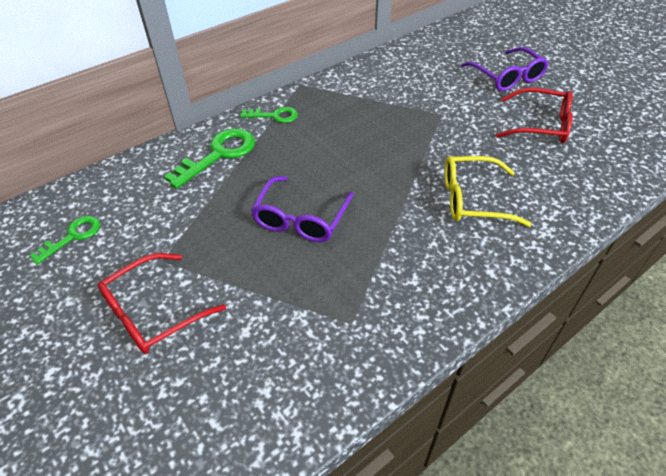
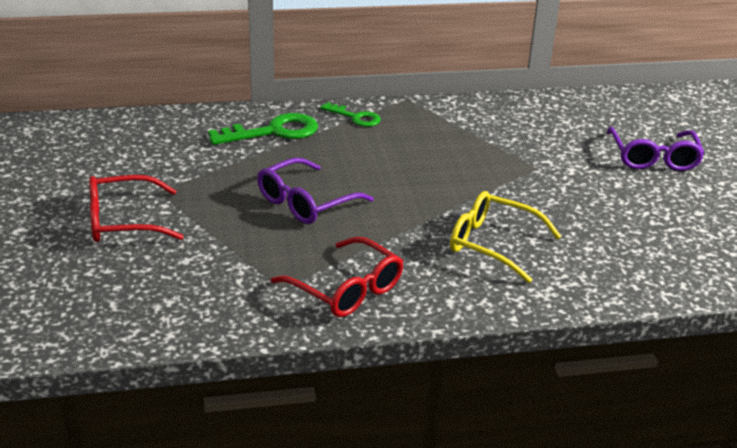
camera: 25 degrees right, 15 degrees down
(73, 236) = (100, 151): green key -> none
(540, 125) = (643, 210): red glasses -> red glasses (346, 289)

